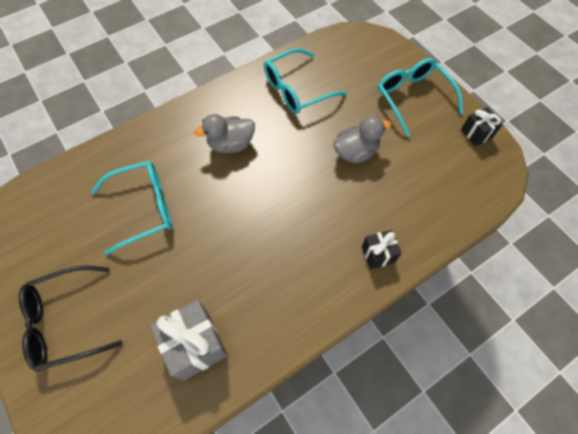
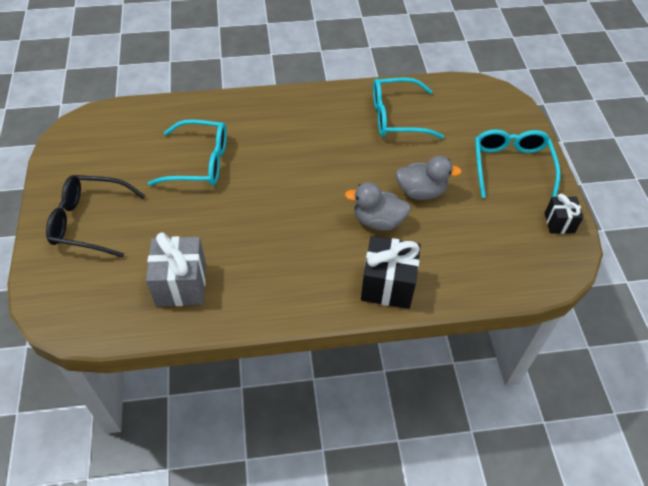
camera: 25 degrees right, 10 degrees down
(231, 144) = (306, 140): grey duck -> grey duck (378, 221)
(378, 254) = (388, 285): black gift -> black gift, size x1.72

